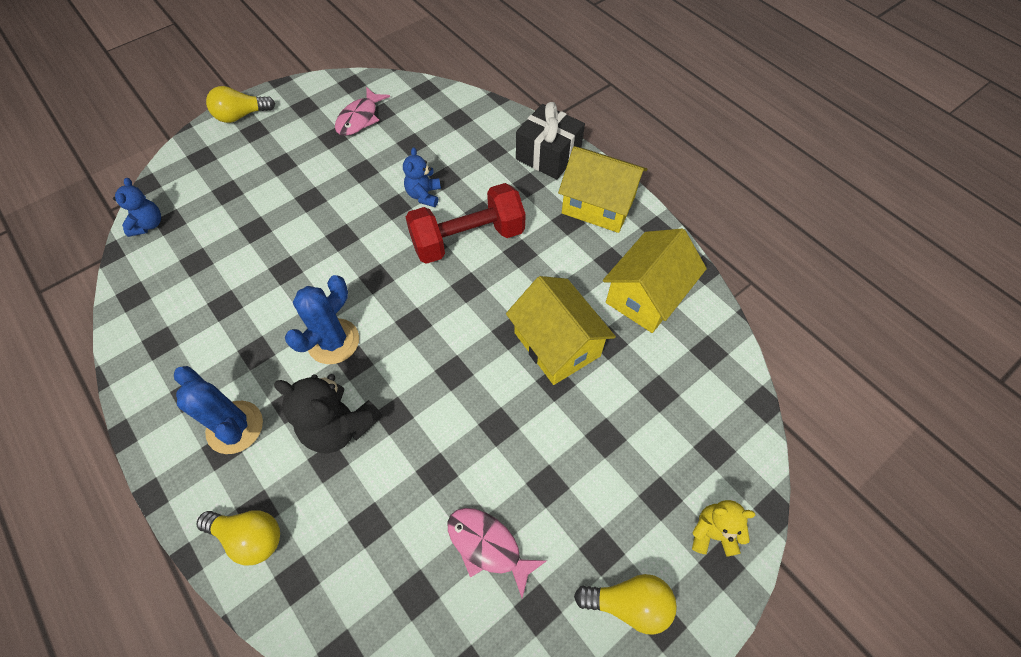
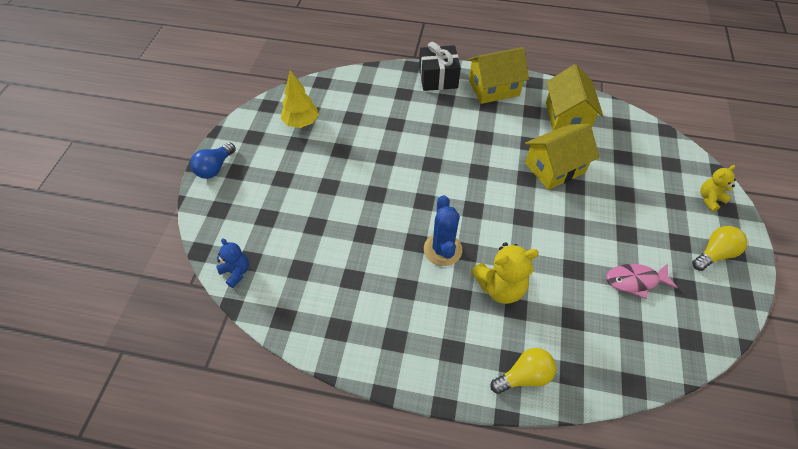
camera: 40 degrees left, 5 degrees down
(235, 427) = (445, 334): blue cactus -> none
(241, 116) = (215, 168): yellow light bulb -> blue light bulb
(339, 426) = (500, 287): black teddy bear -> yellow teddy bear
(360, 118) = (301, 122): pink fish -> yellow tree
(424, 195) = (395, 141): blue teddy bear -> none
(468, 239) = (448, 147): red dumbbell -> none
(557, 344) = (555, 168): yellow house -> yellow house turned 45 degrees counterclockwise

